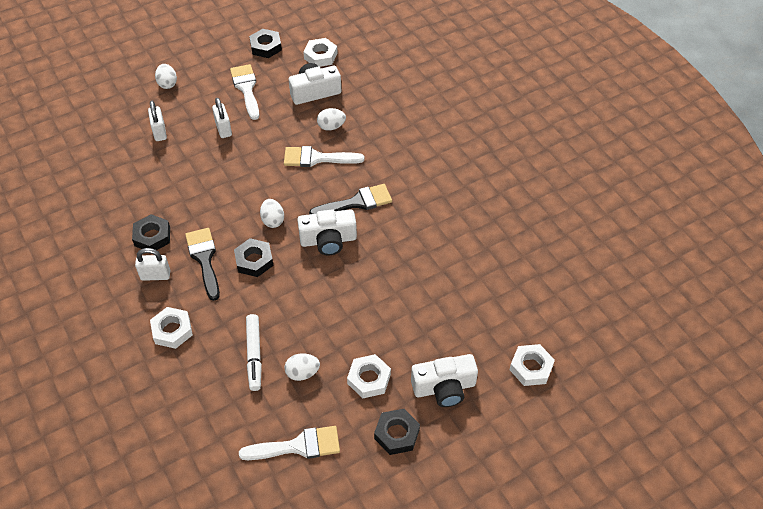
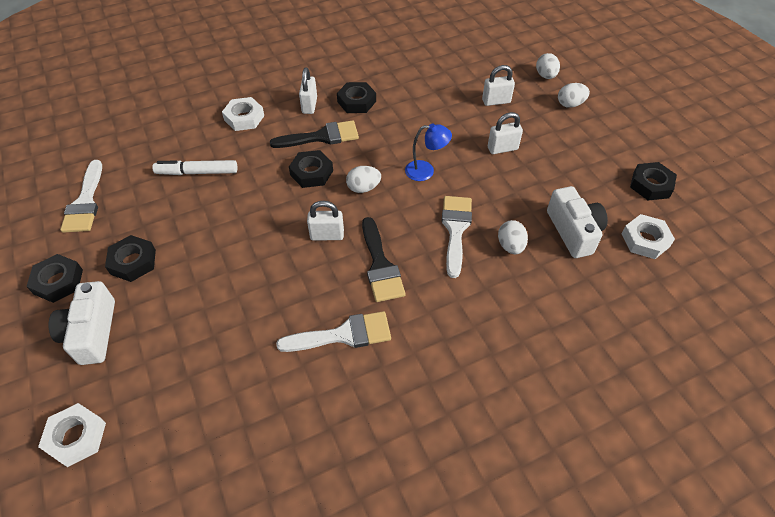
camera: 95 degrees right, 0 degrees up
(246, 88) = (571, 167): white brush -> white brush (343, 335)
(251, 179) = (426, 171): none -> blue lamp
(302, 373) = (162, 208): white egg -> white egg (545, 76)
(328, 240) = (327, 235): white camera -> white padlock
(369, 379) = (133, 262): white nut -> black nut

